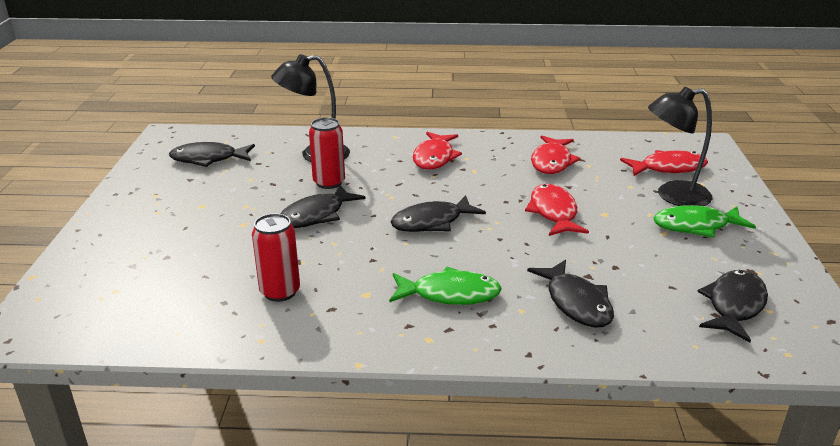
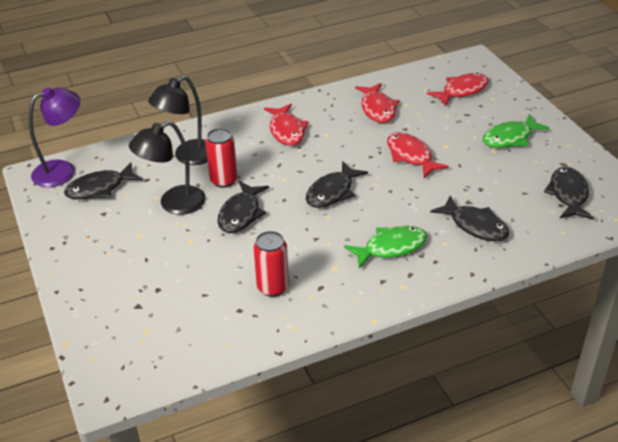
camera: 25 degrees left, 10 degrees up
(193, 138) = (62, 170): none -> purple lamp
(673, 196) = (480, 115): black lamp -> black lamp (173, 204)

